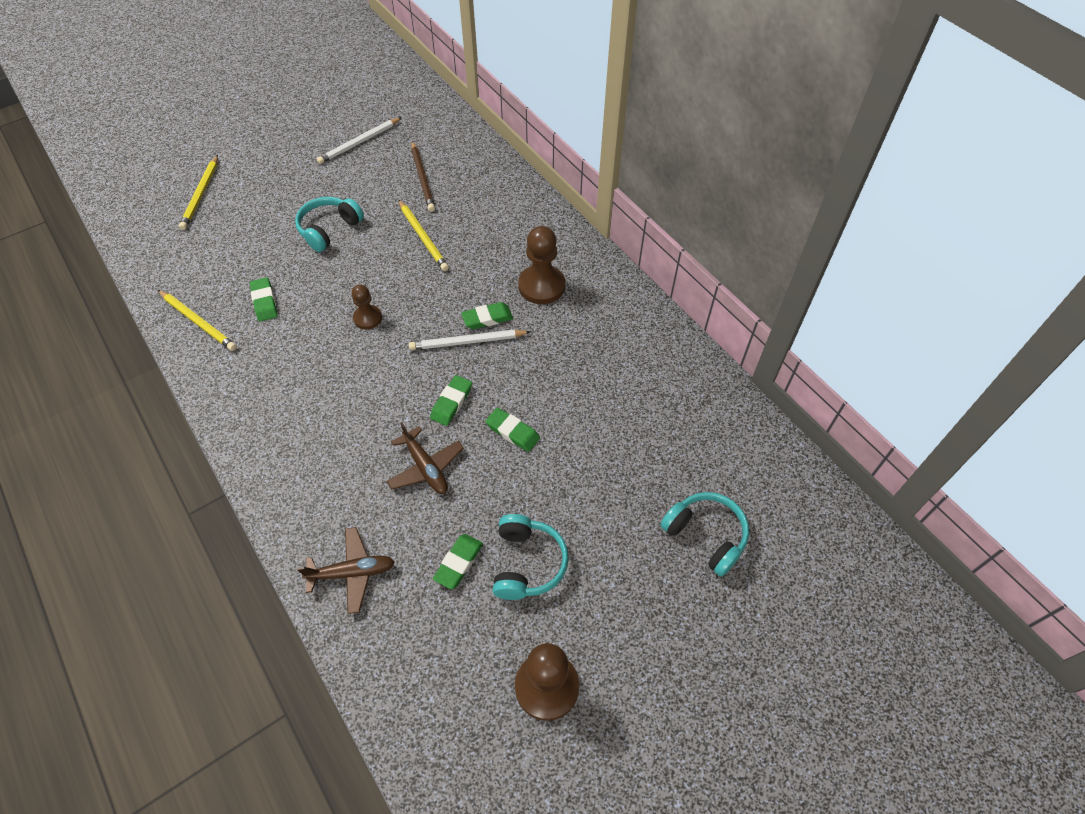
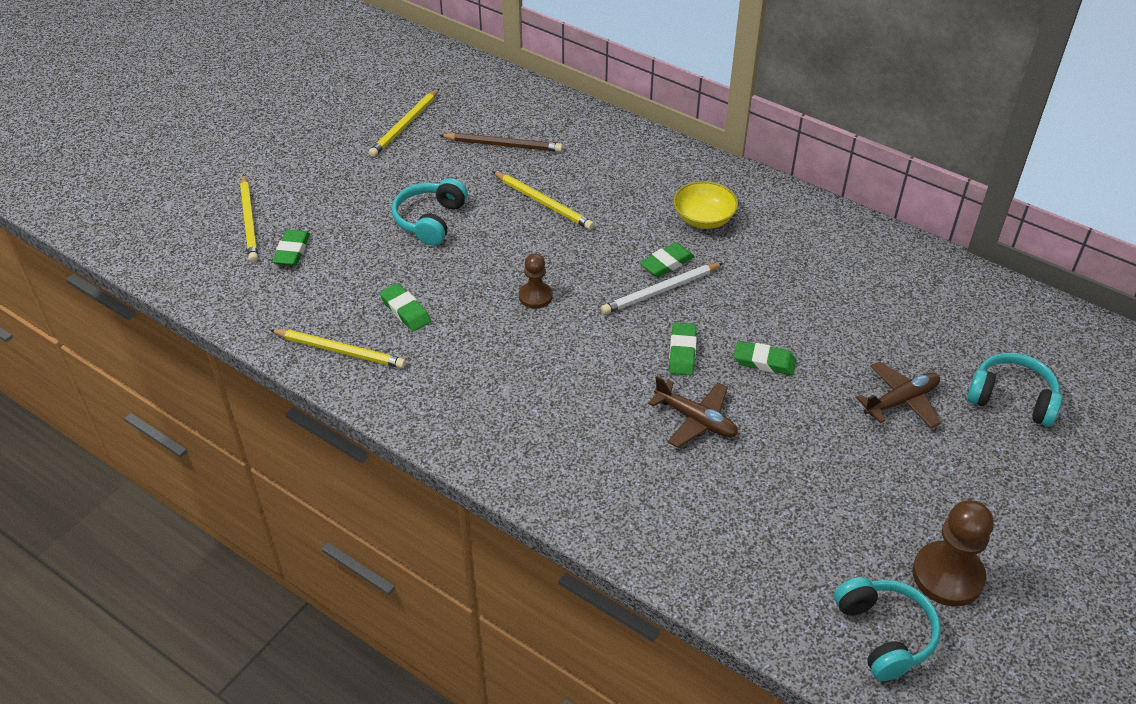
camera: 20 degrees left, 10 degrees down
(352, 572) = (684, 539): brown plane -> brown plane (901, 401)
(359, 143) = (405, 125): white pencil -> yellow pencil
(423, 178) = (503, 145): brown pencil -> brown pencil turned 45 degrees counterclockwise
(458, 563) = (788, 496): green eraser -> green eraser (292, 251)
(527, 563) = (857, 475): turquoise headphones -> turquoise headphones (884, 634)
(541, 286) = (703, 218): brown pawn -> yellow bowl

